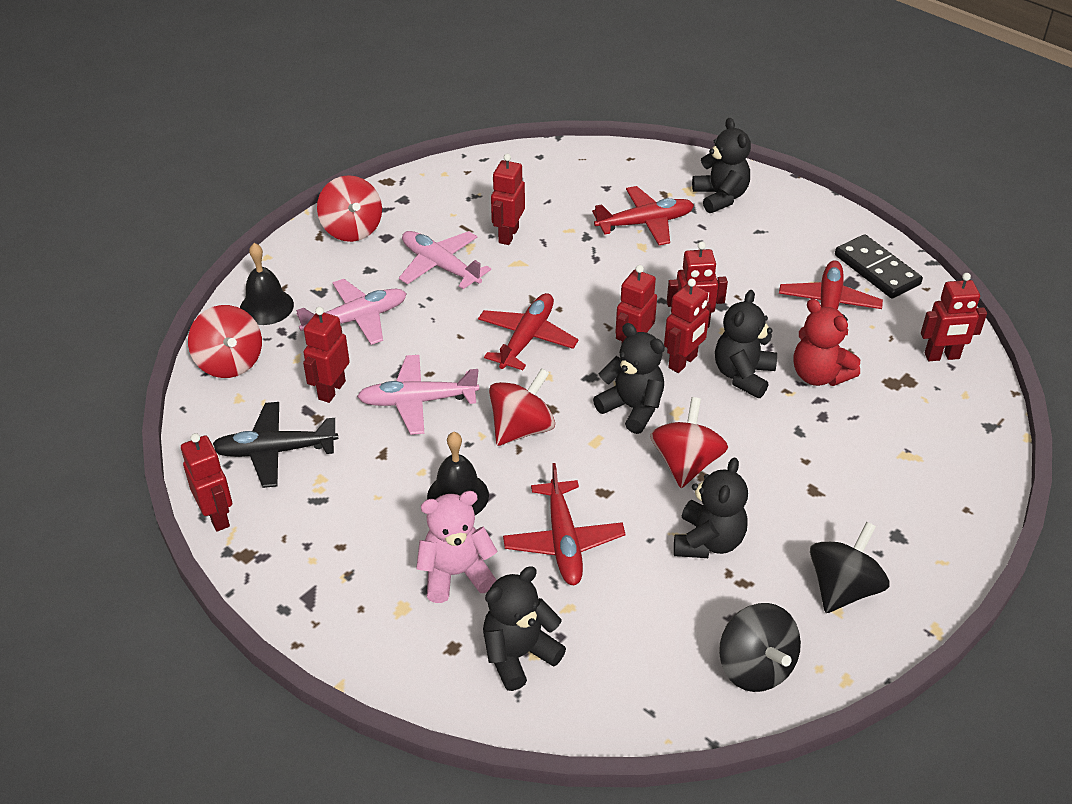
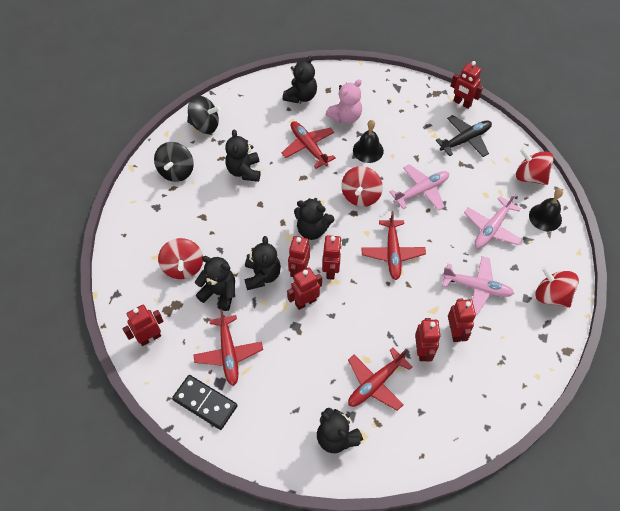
camera: 155 degrees right, 15 degrees up
(331, 390) = (467, 180): red robot -> red robot (422, 351)
(686, 463) = (271, 207): red spinning top -> red spinning top (183, 267)
(755, 667) = (205, 125): black spinning top -> black spinning top turned 150 degrees clockwise
(819, 375) = (219, 293): red teddy bear -> black teddy bear

